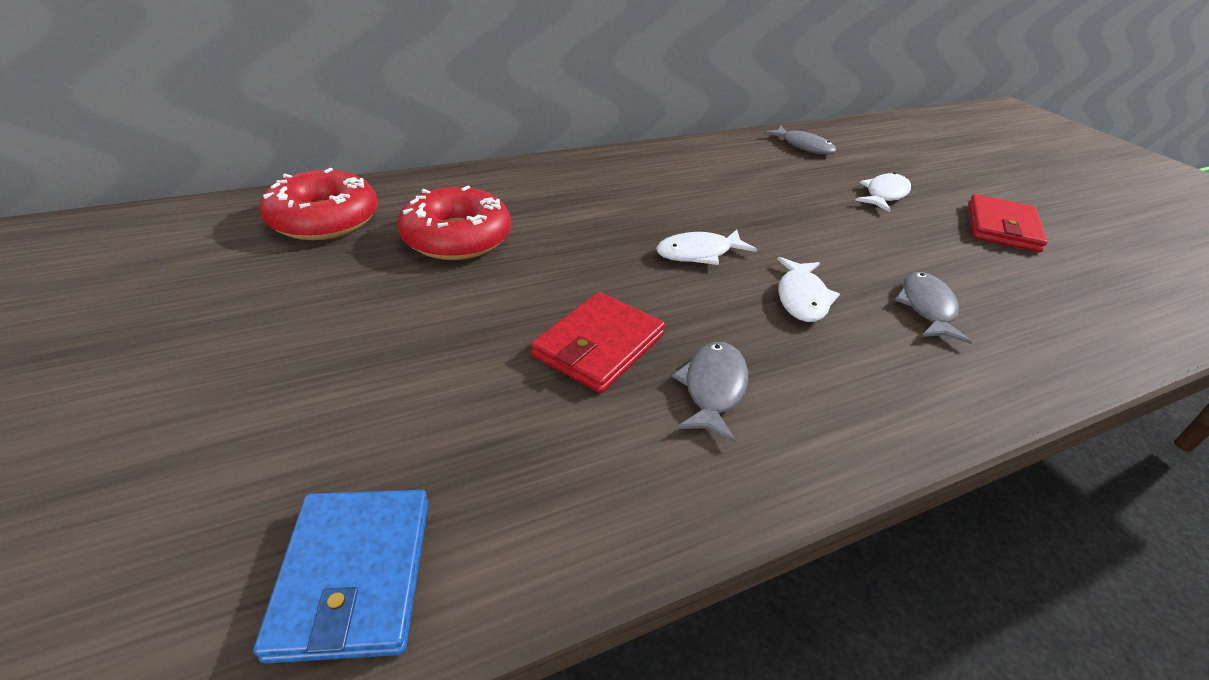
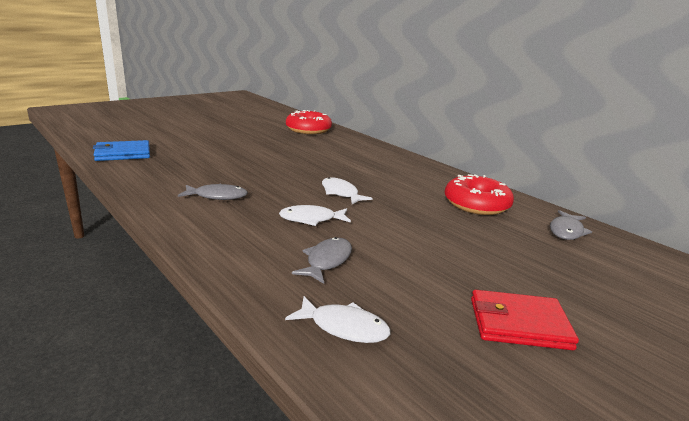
camera: 75 degrees right, 15 degrees down
(457, 238) = (312, 148): red donut -> red donut (476, 204)
(599, 346) = (241, 175): red wallet -> none
(884, 194) = (512, 262): white fish -> white fish (344, 327)
(927, 308) = (327, 261): grey fish -> grey fish turned 60 degrees counterclockwise

